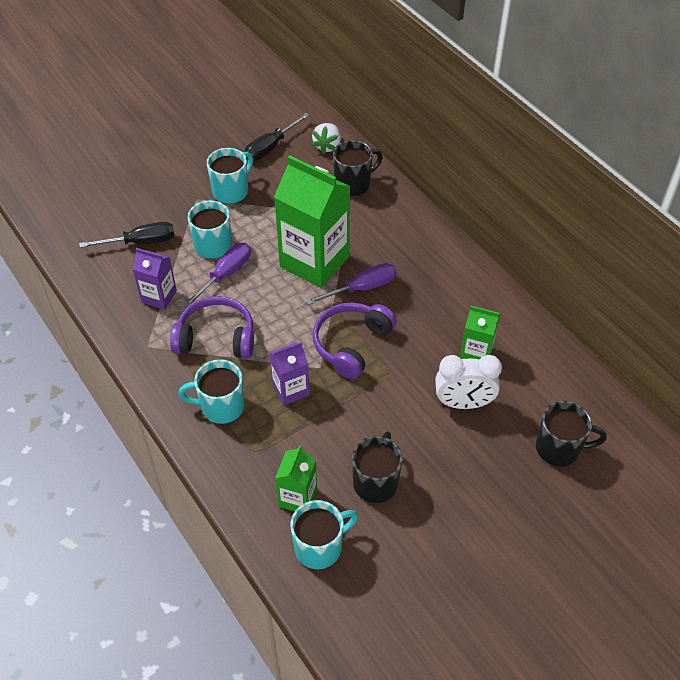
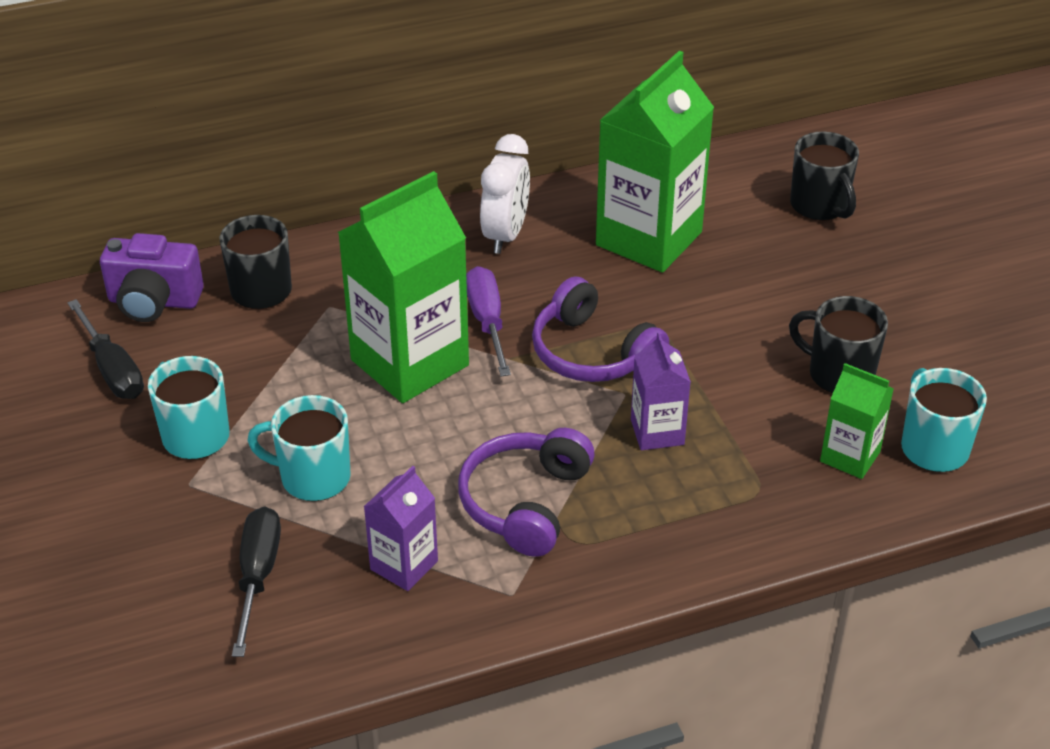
camera: 75 degrees left, 10 degrees down
(221, 407) = (667, 516): turquoise mug -> none
(225, 274) = (391, 472): purple screwdriver -> none
(327, 146) = (154, 302): white strawberry -> purple camera
(463, 403) = (729, 268): white clock -> white clock (505, 235)
(476, 353) = (649, 239): green carton -> green carton, size x1.97
(559, 448) = (820, 206): black mug -> black mug turned 135 degrees clockwise

